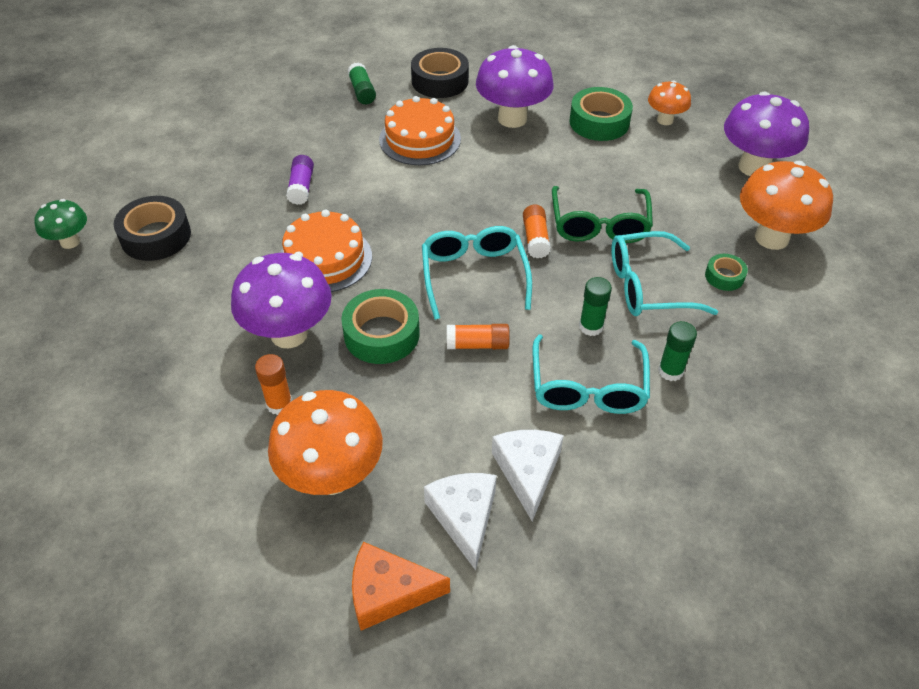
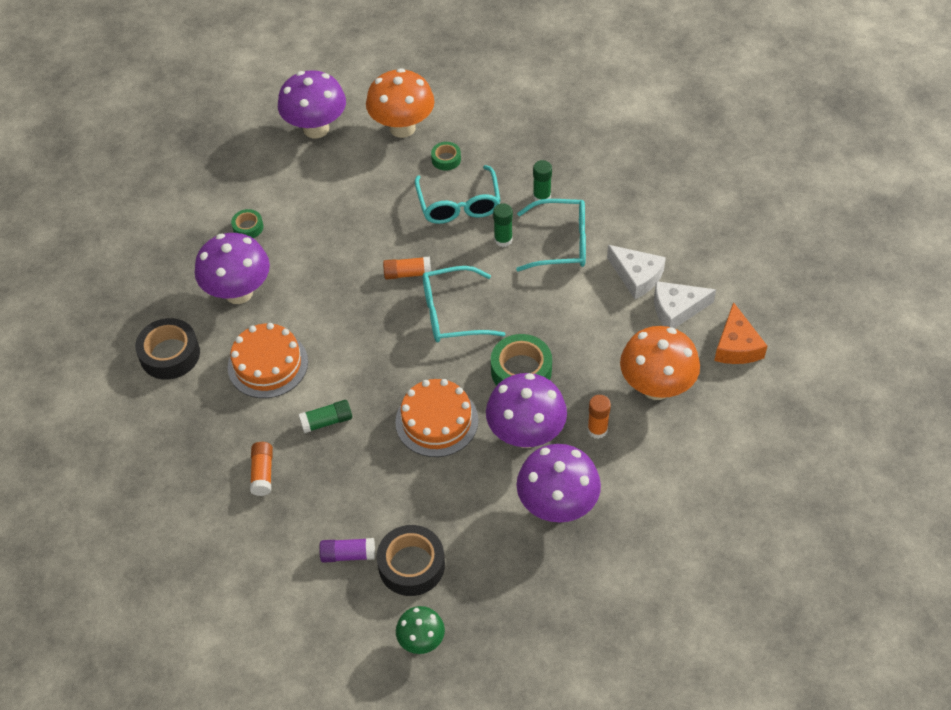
camera: 90 degrees left, 5 degrees up
(184, 357) = (557, 506): none -> purple mushroom
(301, 187) = (339, 454): purple glue stick -> purple glue stick (348, 554)
(362, 91) = (183, 421): green glue stick -> green glue stick (326, 421)
(477, 344) = (526, 308): orange glue stick -> orange glue stick (262, 473)
(527, 471) = (636, 276): white cheese -> white cheese turned 135 degrees counterclockwise
(599, 122) = (248, 227): green tape -> green tape, size x0.54
(599, 225) = (389, 231): green glasses -> none
(665, 120) = (248, 181): orange mushroom -> none

